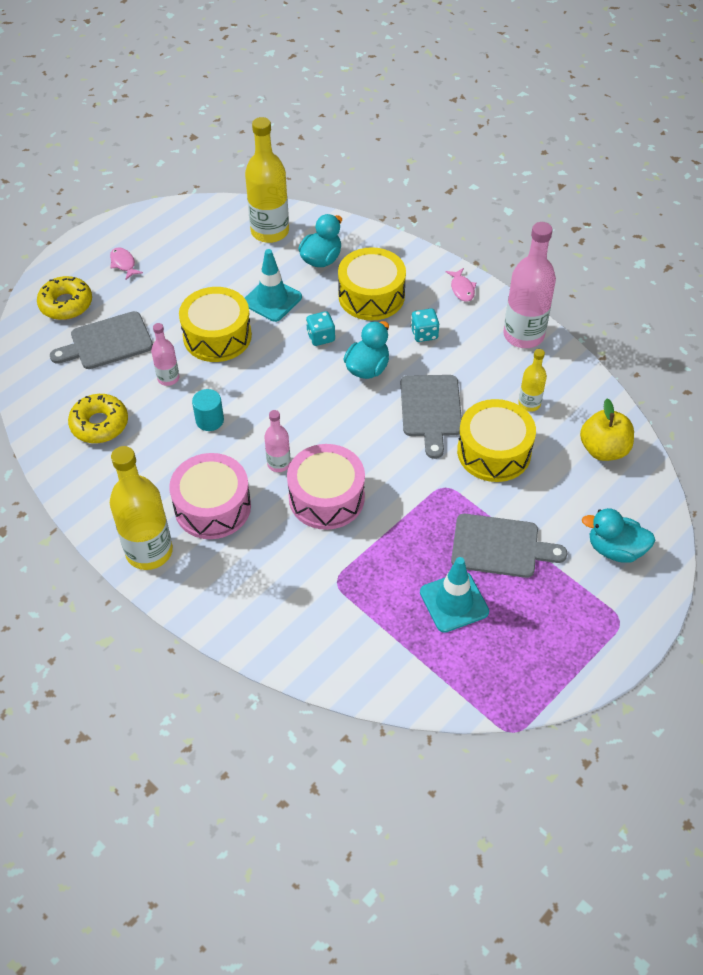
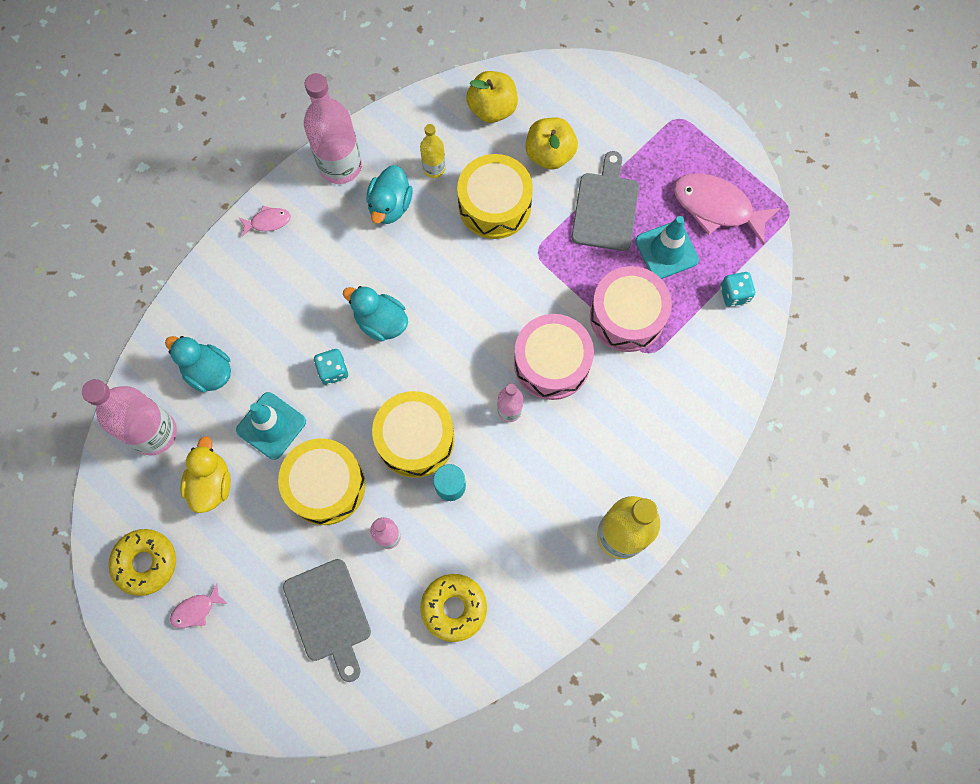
camera: 90 degrees left, 20 degrees up
(66, 304) = (262, 675): yellow donut -> yellow donut (145, 563)
(212, 507) = (564, 475): pink drum -> pink drum (627, 316)
(225, 266) = (211, 484): none -> yellow duck
(270, 231) = (154, 433): yellow bottle -> pink bottle
(371, 296) = (272, 316): yellow drum -> yellow drum (415, 439)
(424, 334) = (333, 263): turquoise dice -> turquoise dice (734, 294)
(431, 410) = (440, 261): grey cutting board -> none
(510, 654) = (717, 207): none -> pink fish
(557, 498) = (549, 154): none -> yellow apple
(615, 549) = (605, 112): turquoise duck -> turquoise duck (390, 205)

